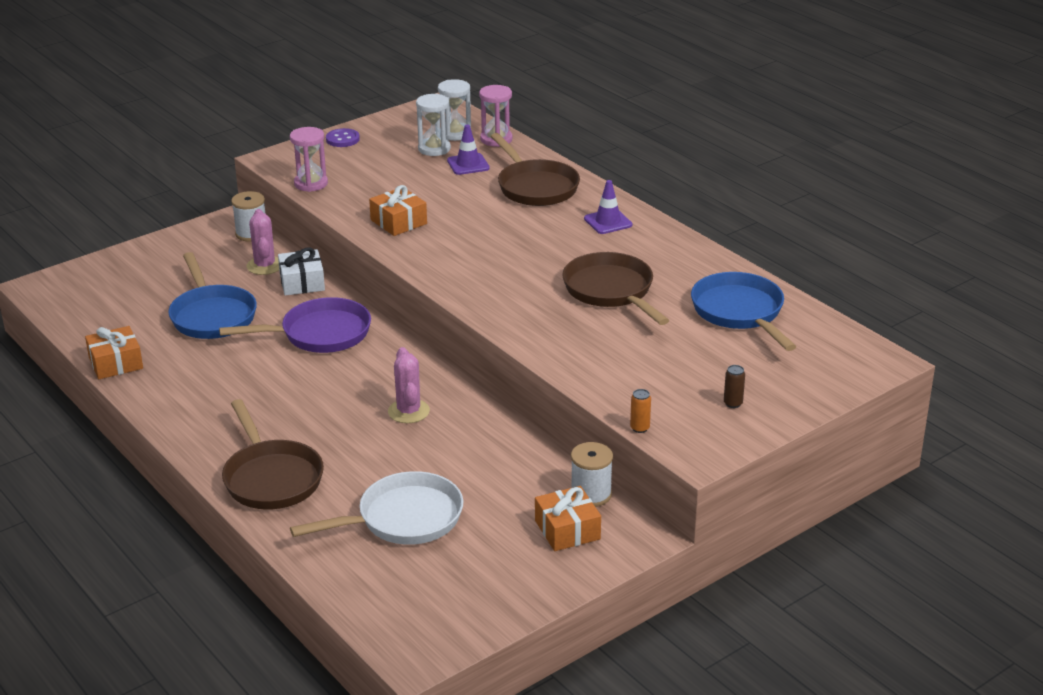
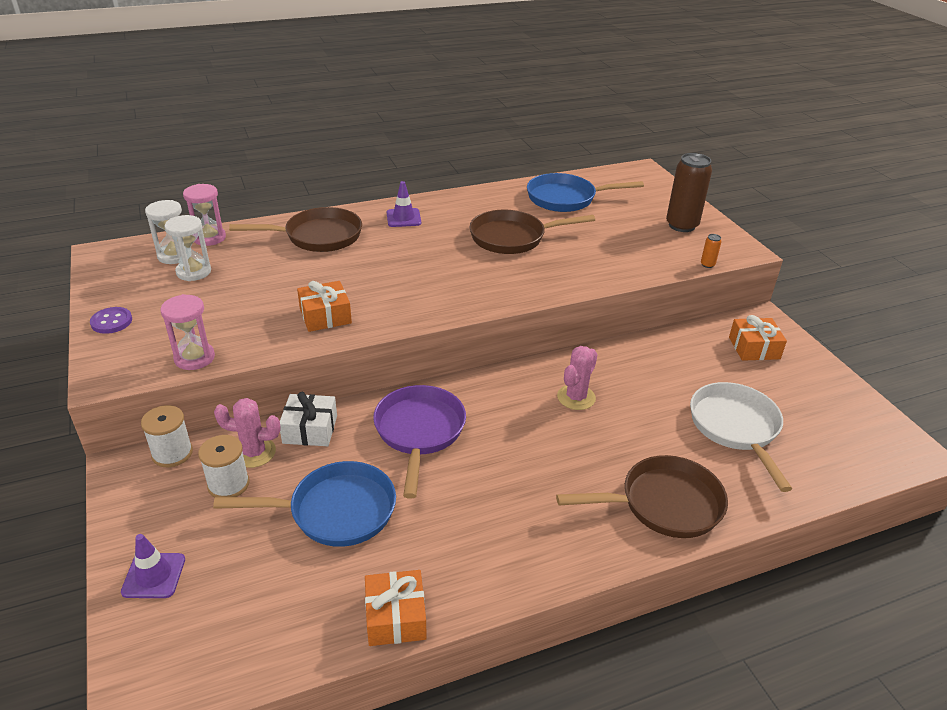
camera: 75 degrees left, 5 degrees up
(408, 411) = (576, 397): pink cactus -> pink cactus turned 60 degrees counterclockwise
(468, 164) = (244, 260): purple traffic cone -> purple traffic cone (154, 575)
(591, 494) = (711, 329): white spool -> white spool (228, 484)
(733, 403) = (681, 225): brown can -> brown can, size x2.40

